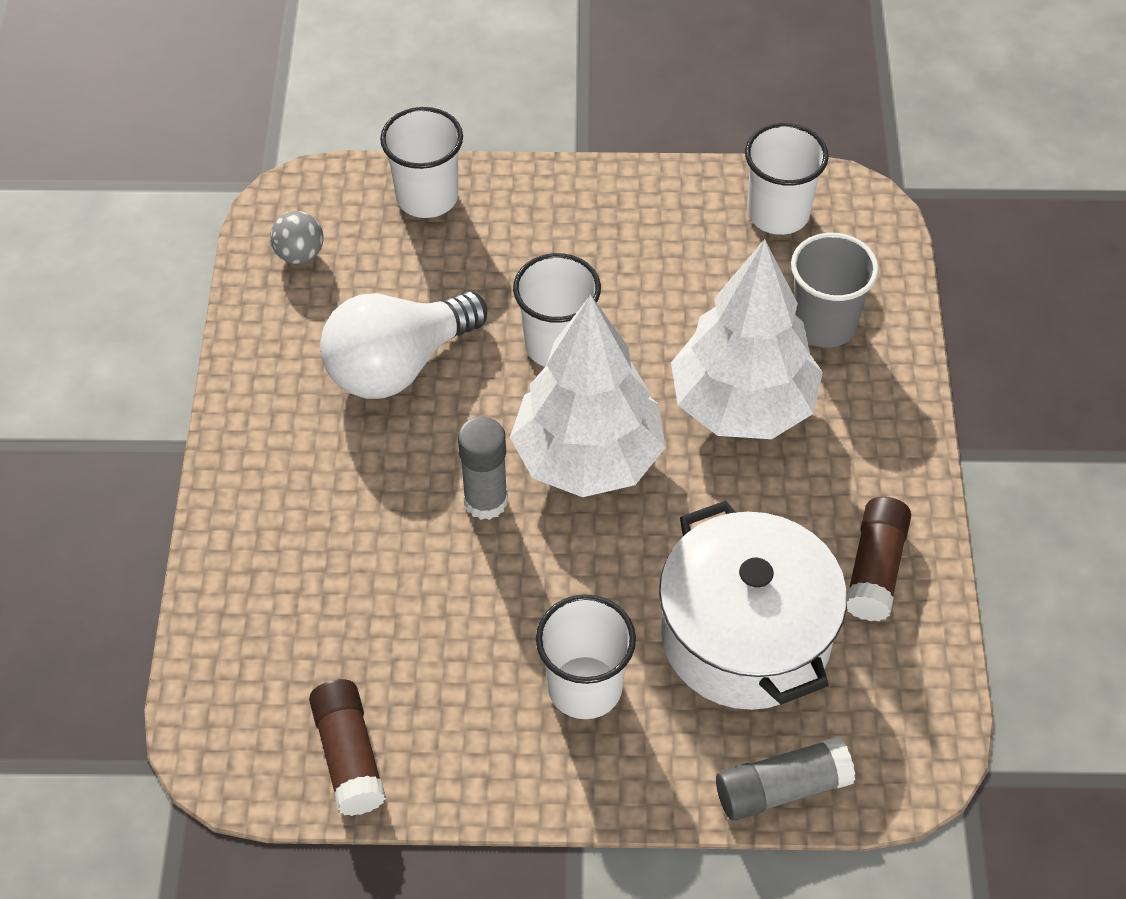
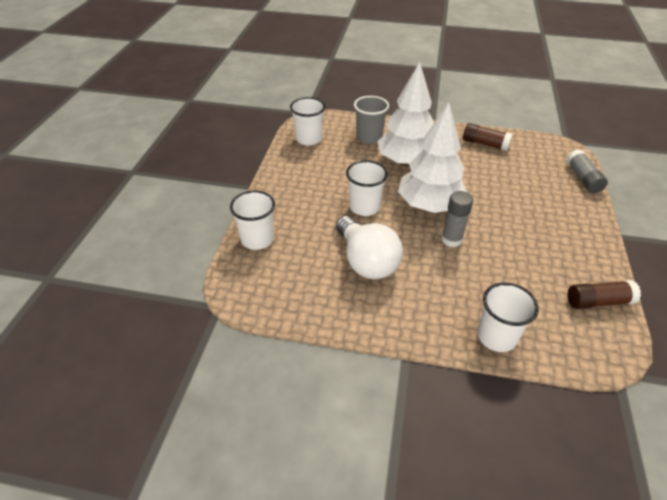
camera: 80 degrees left, 10 degrees down
(300, 254) = (279, 294): grey ball -> none
(585, 687) = (547, 221): white cup -> white cup (496, 336)
(746, 636) = (517, 177): white pot -> none

